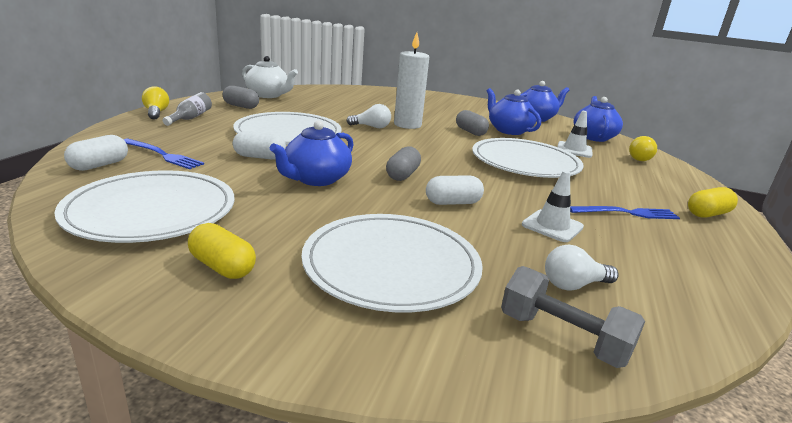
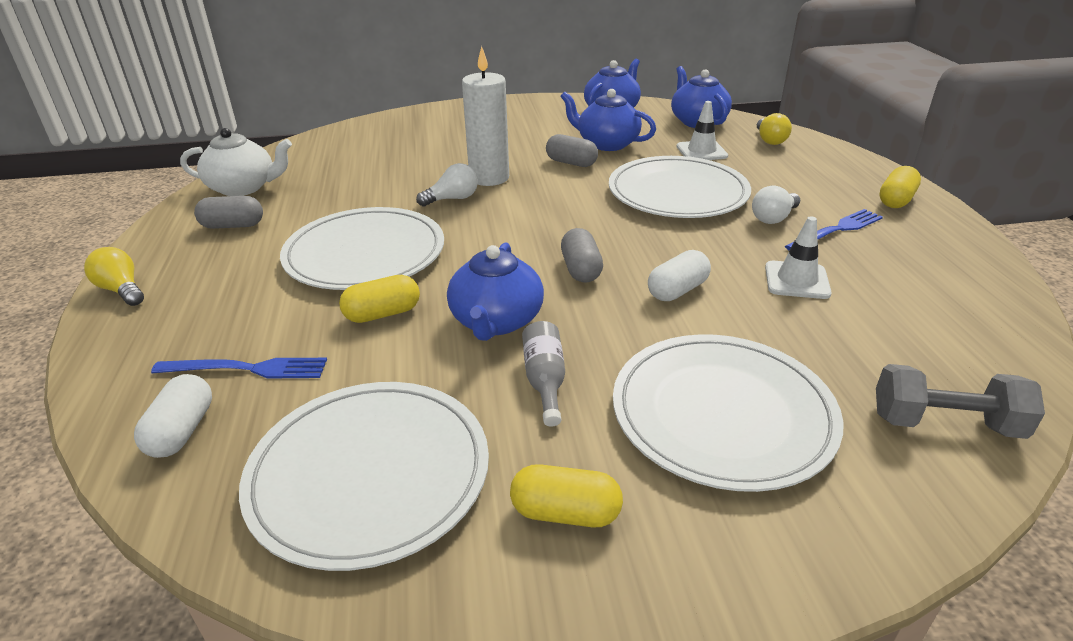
camera: 25 degrees left, 10 degrees up
(191, 118) = (190, 279): grey bottle -> grey bottle (544, 381)
(259, 157) = (382, 314): white capsule -> yellow capsule
(573, 285) = (890, 352): white light bulb -> white light bulb (773, 218)

